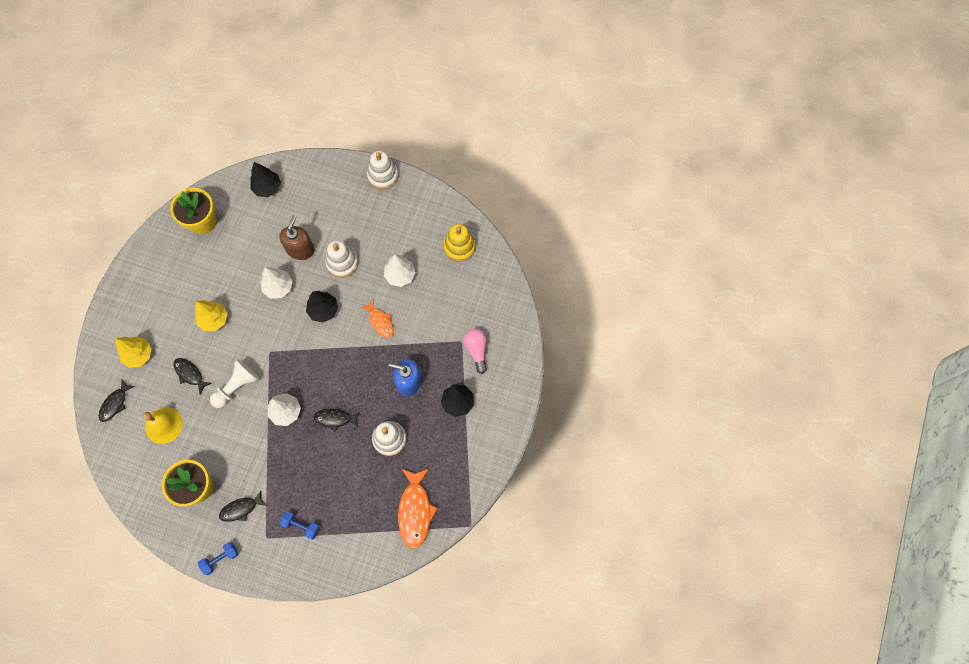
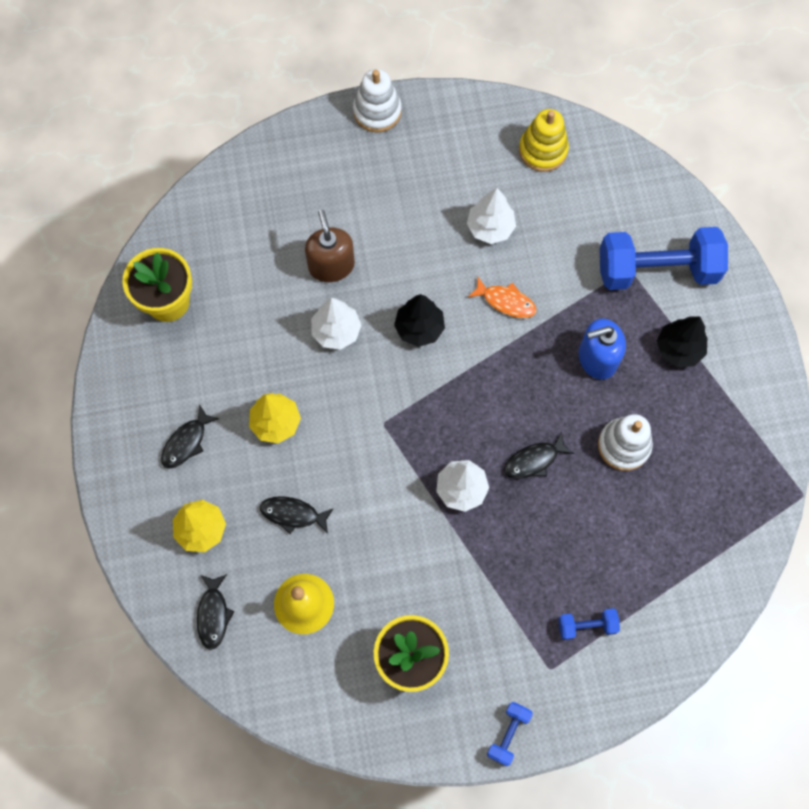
camera: 30 degrees left, 0 degrees up
(236, 386) = (370, 494): white pawn -> none
(241, 509) = (490, 652): black fish -> black fish (186, 442)
(267, 188) = (228, 208): black tree -> none
(342, 263) = (401, 253): white stacking toy -> none
(415, 511) = (721, 518): orange fish -> none
(476, 350) = (657, 269): pink light bulb -> blue dumbbell

